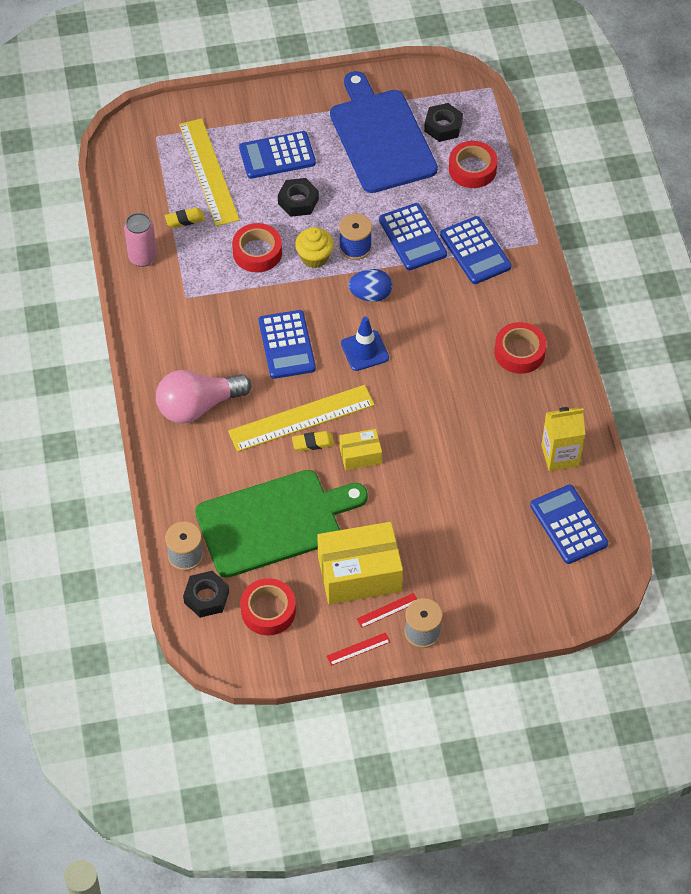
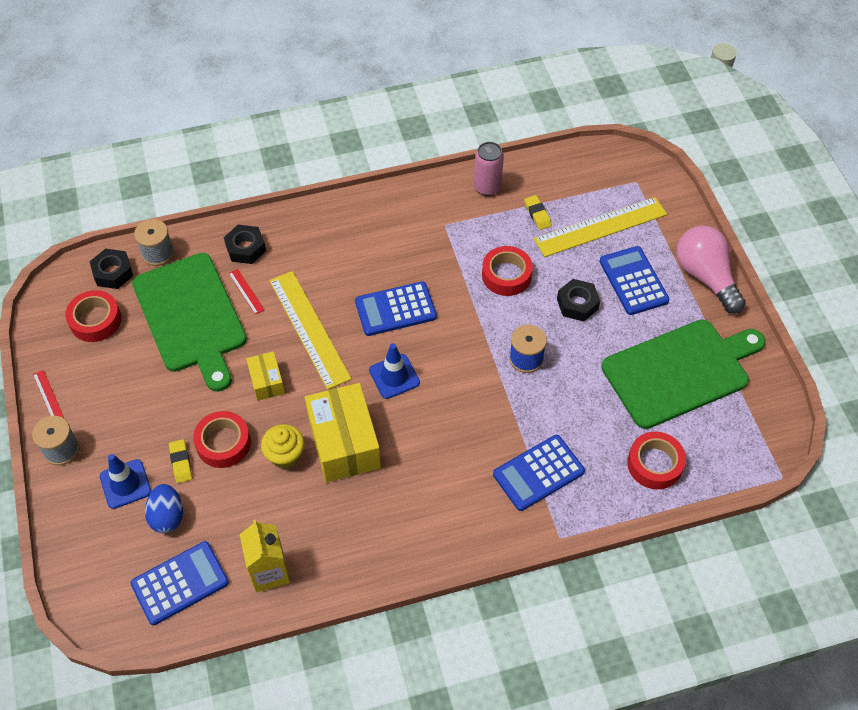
camera: 85 degrees right, 0 degrees up
(198, 406) = (319, 246): pink light bulb -> pink light bulb (705, 276)
(313, 443) = (280, 340): yellow eraser -> yellow eraser (181, 462)
(314, 257) = (507, 324): yellow cupcake -> yellow cupcake (285, 455)
(359, 574) = (130, 391): yellow box -> yellow box (344, 443)
(370, 295) = (465, 376): blue egg -> blue egg (167, 516)
(381, 137) = (680, 371): blue cutting board -> green cutting board
(387, 610) = (88, 417): red ruler -> red ruler (246, 291)
(412, 237) = (547, 410): blue calculator -> none
(443, 126) = (710, 431): black nut -> black nut (245, 248)
(465, 573) = (125, 484): none -> blue traffic cone
(519, 352) = (404, 524): red tape -> red tape (223, 443)

